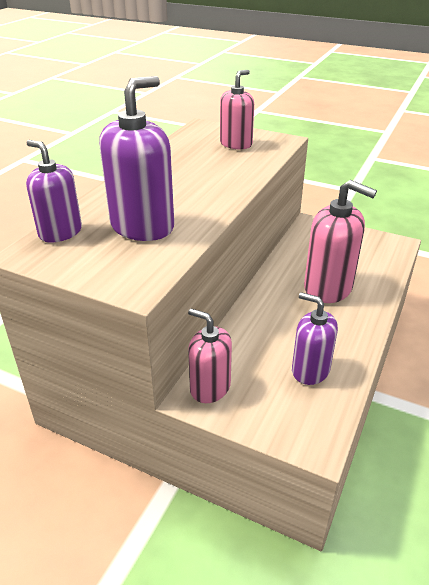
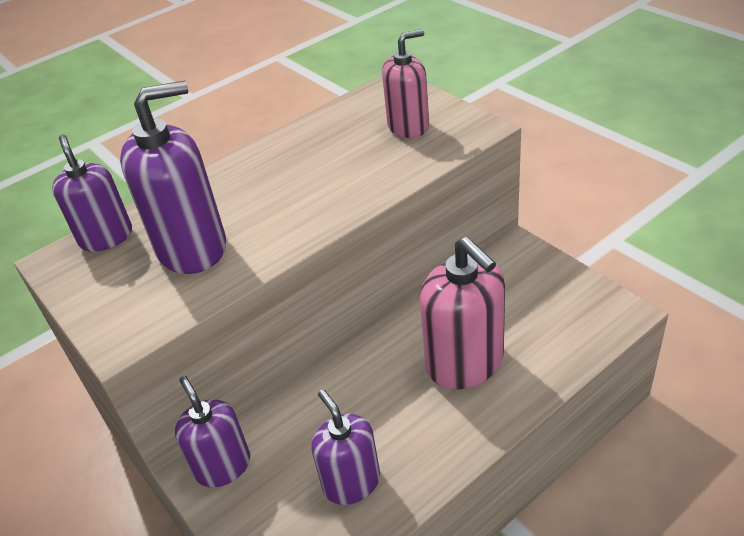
camera: 30 degrees right, 5 degrees up
(210, 387) = (223, 466): pink soap dispenser -> purple soap dispenser

